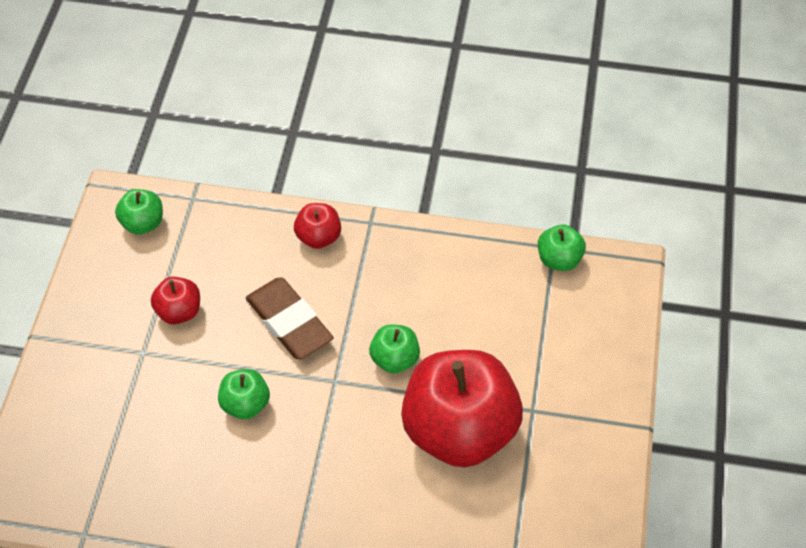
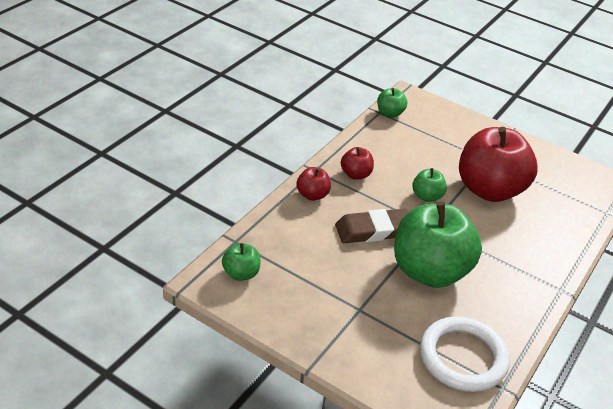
camera: 70 degrees left, 15 degrees down
(113, 480) = (463, 357): none -> white ring
(179, 311) = (334, 279): red apple -> red apple (355, 174)
(245, 404) = (429, 271): green apple -> green apple, size x2.26

